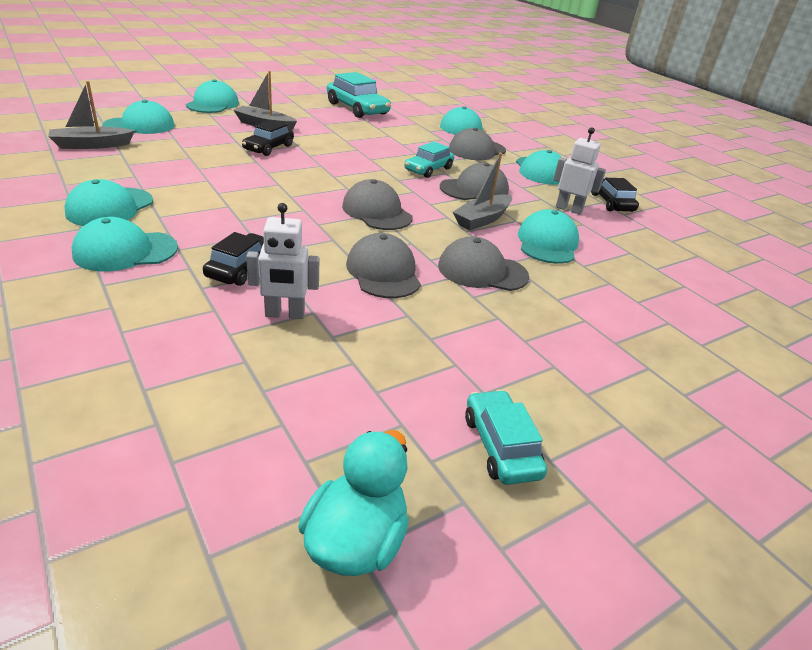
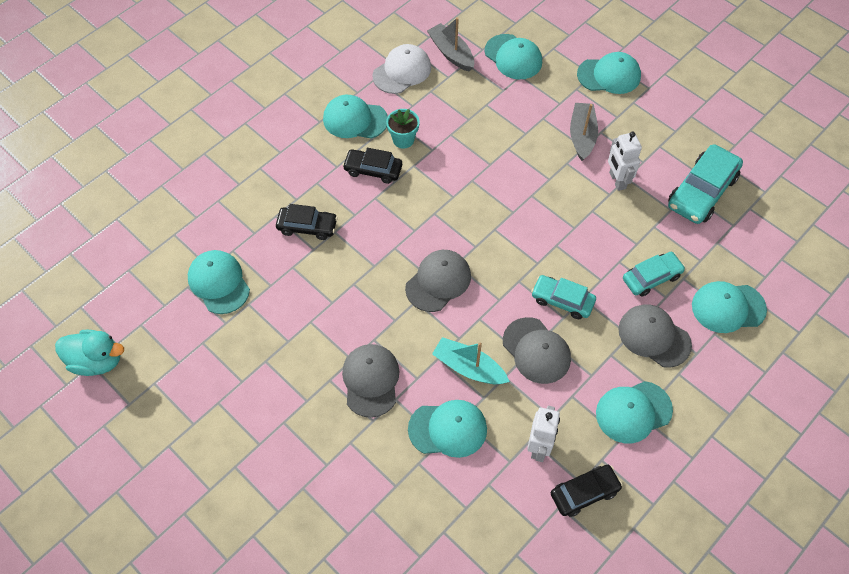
camera: 80 degrees right, 25 degrees up
(78, 170) = (402, 71): none -> white cap
(125, 251) = (301, 158): turquoise cap -> turquoise cap (219, 283)
(176, 189) = (403, 139): none -> turquoise flower pot
(268, 148) = (527, 160): black car -> black car (373, 170)
(285, 314) = (262, 270): white robot -> white robot (617, 180)
(383, 272) = (339, 312): grey cap -> none
(482, 219) = (469, 367): grey boat -> turquoise boat
(501, 446) = (173, 417): turquoise car -> turquoise car (651, 277)

